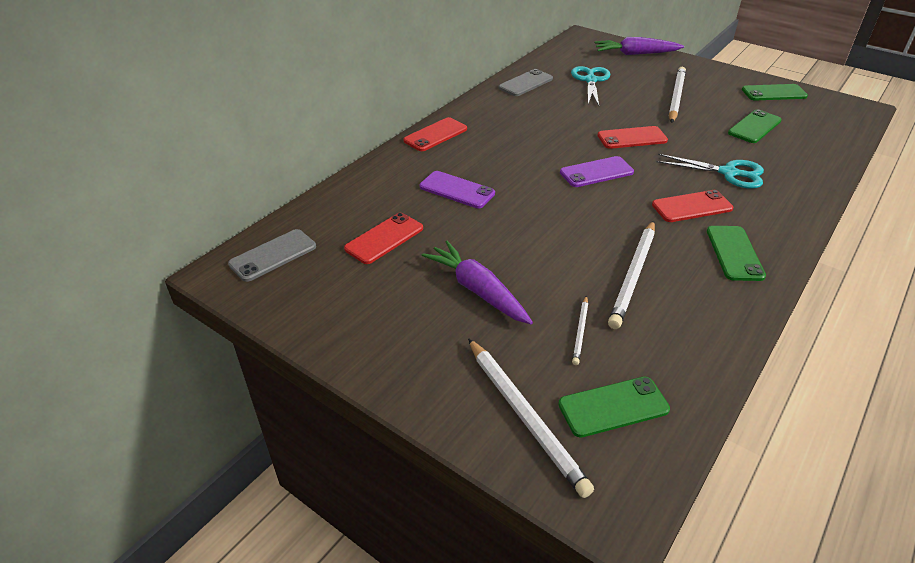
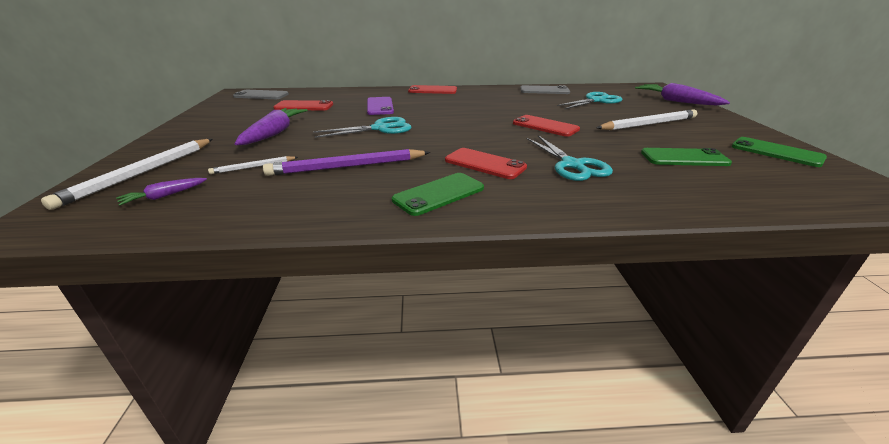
camera: 50 degrees right, 10 degrees down
(540, 219) = (380, 128): none -> turquoise scissors
(596, 172) = (471, 128): purple phone -> none
(613, 407) = (164, 196): green phone -> purple carrot
(633, 275) = (347, 166): white pencil -> purple pencil

